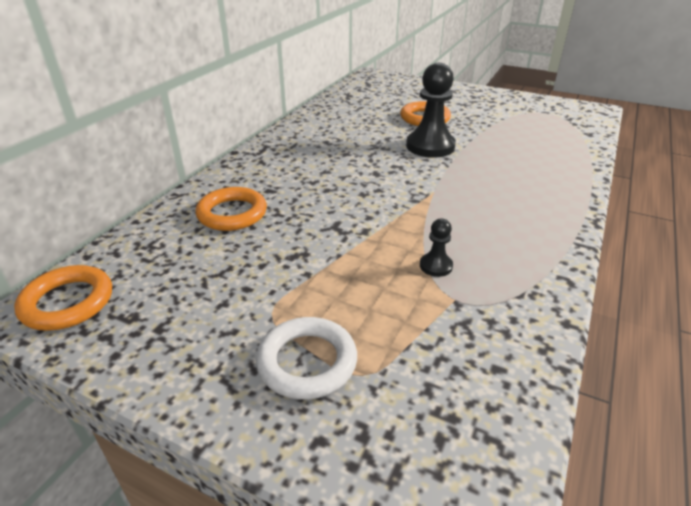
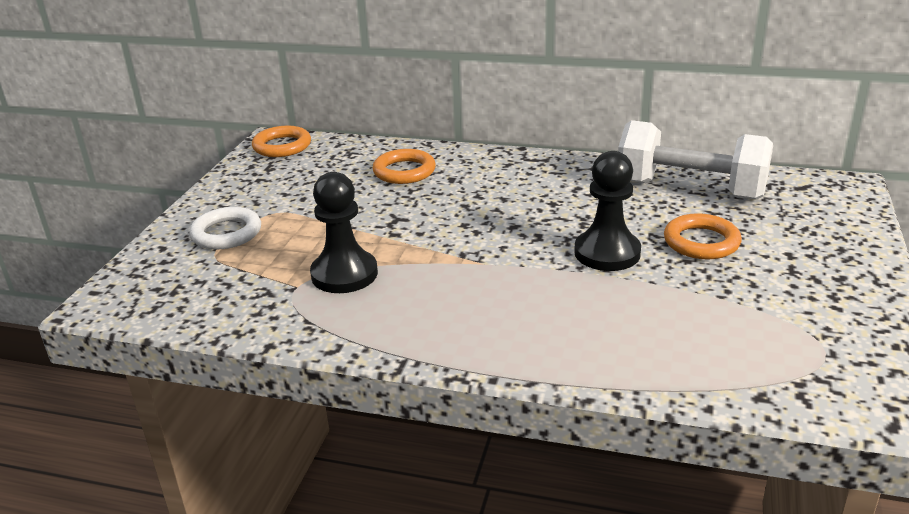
camera: 80 degrees right, 5 degrees down
(353, 109) = (690, 189): none -> white dumbbell
(436, 266) = (344, 274): black pawn -> black pawn, size x2.12

